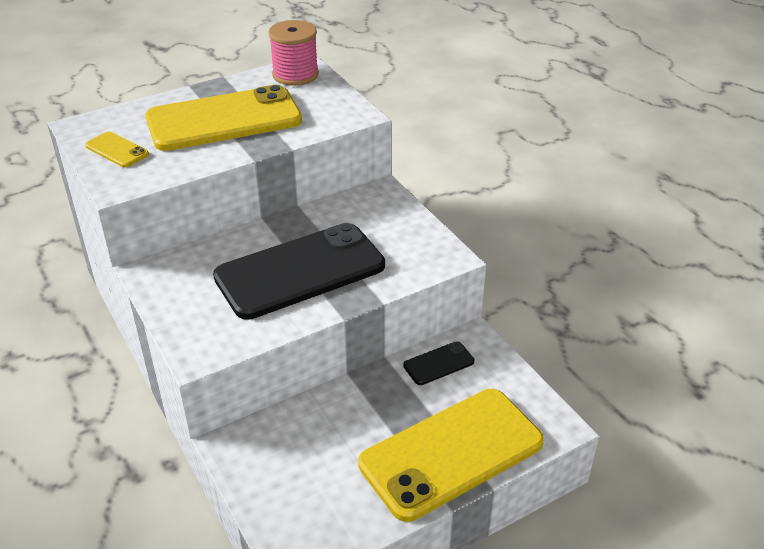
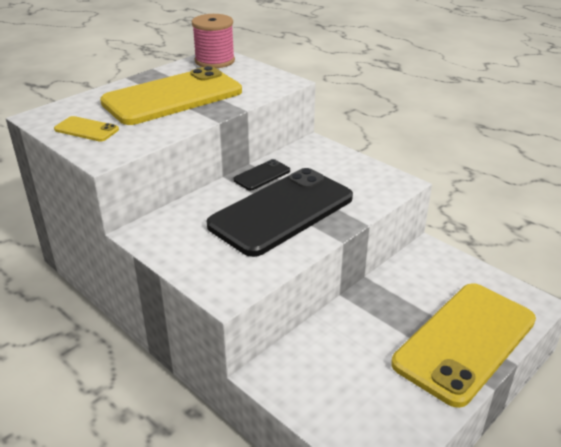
camera: 15 degrees left, 5 degrees down
(438, 363) = (412, 273): black phone -> black phone (262, 175)

